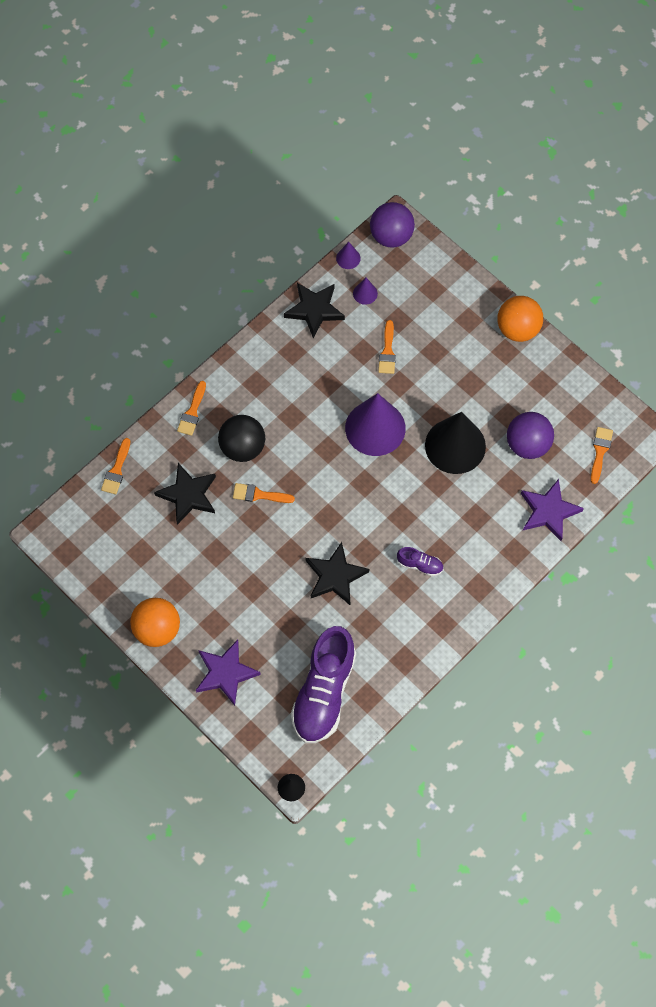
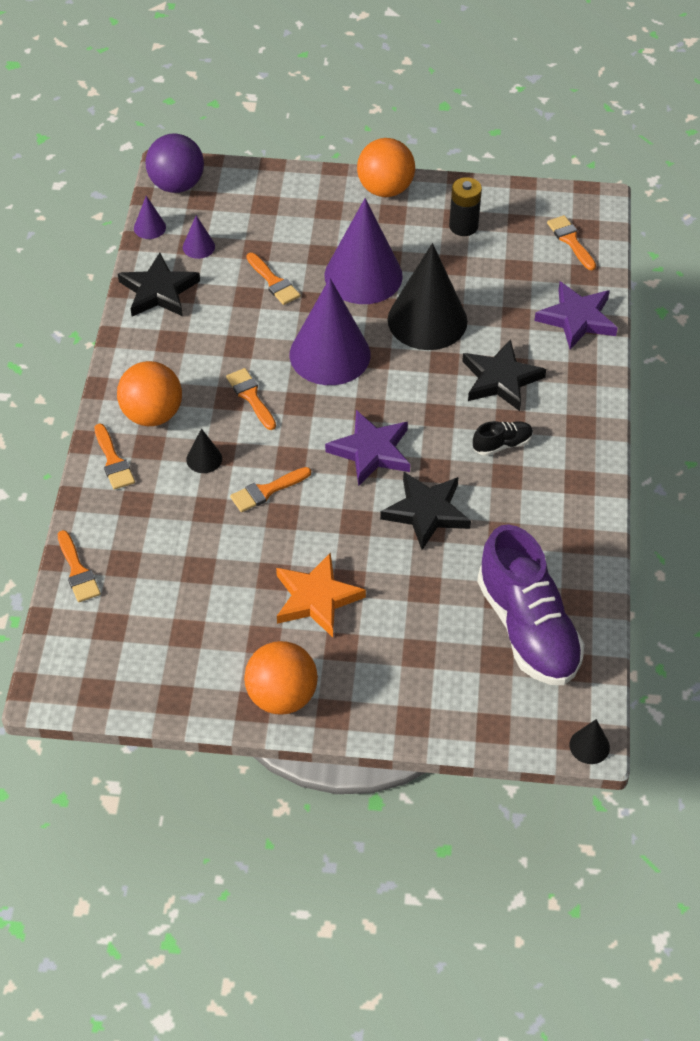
camera: 40 degrees left, 15 degrees down
(188, 495) = (186, 542): black star -> black star (500, 379)
(225, 673) = (403, 685): purple star -> purple star (371, 451)
(226, 584) = (316, 598): none -> orange star
(239, 396) = (152, 414): none -> orange ball
(242, 447) = (204, 459): black ball -> black cone
(304, 424) = (251, 396): none -> orange brush
(420, 565) = (502, 444): purple shoe -> black shoe
(445, 385) = (363, 275): none -> purple cone
(527, 444) = (496, 276): purple ball -> none
(541, 392) = (463, 226): none -> black battery

